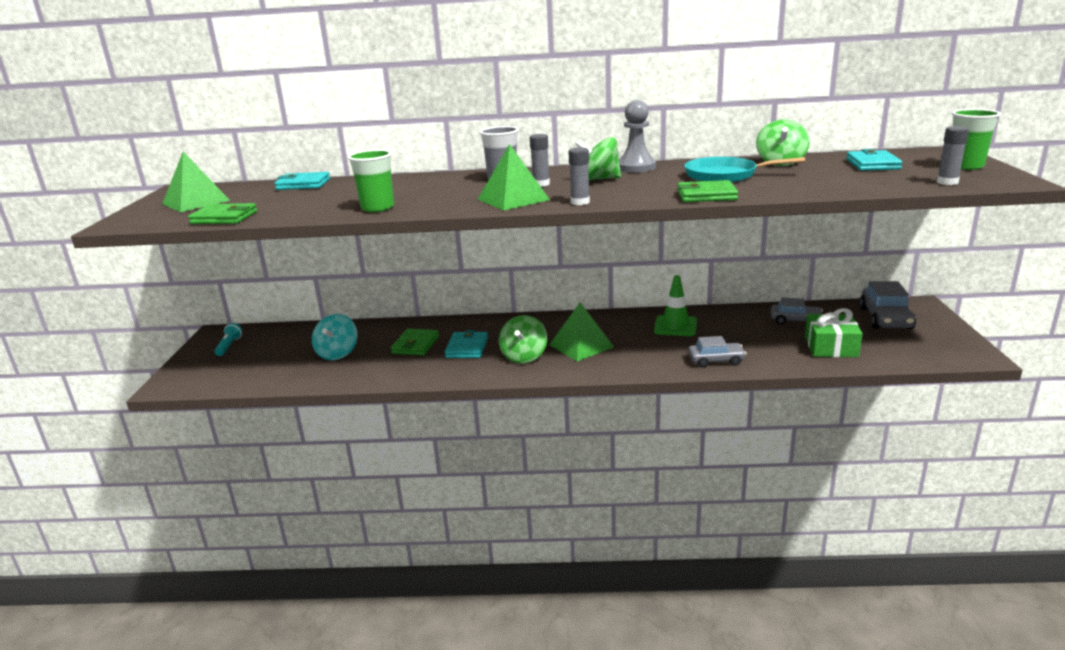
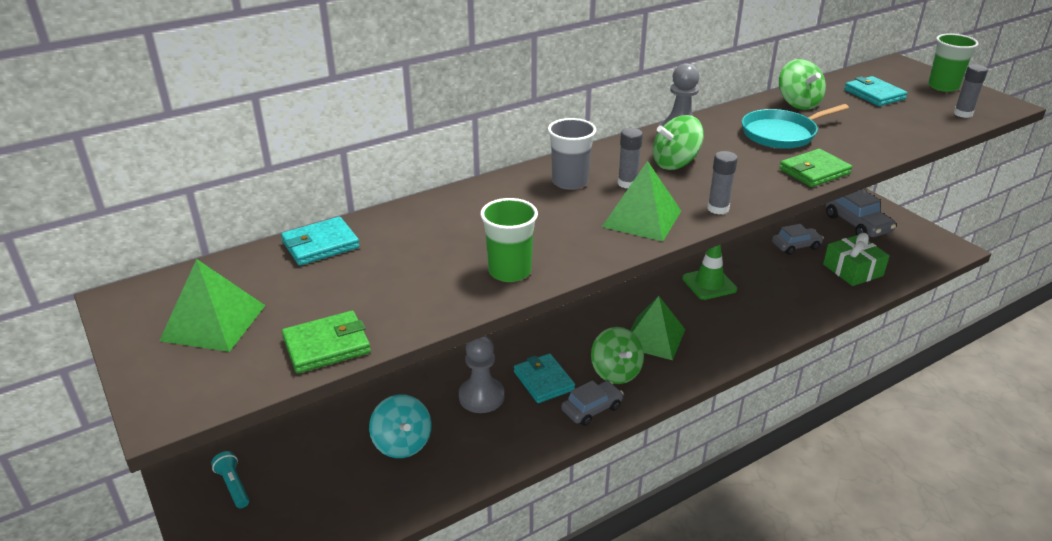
camera: 35 degrees left, 10 degrees up
(415, 345) = (481, 396): green wallet -> grey pawn
(716, 360) = (787, 316): grey car -> grey car (592, 408)

